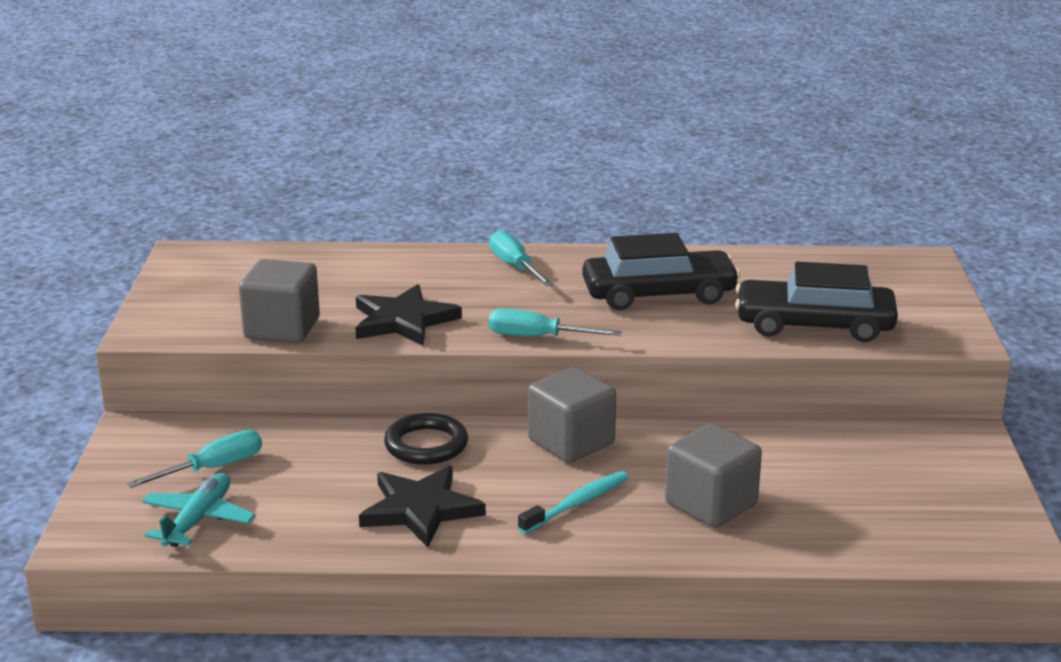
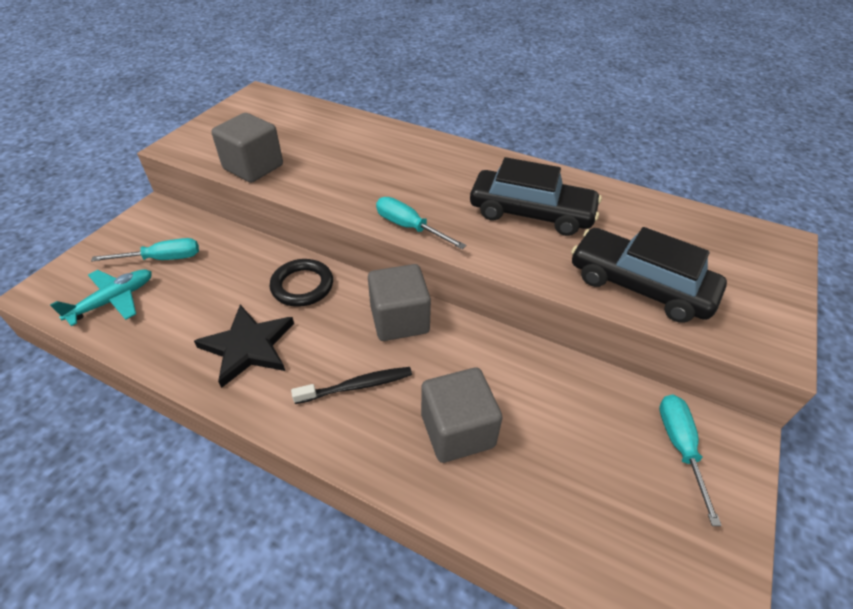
camera: 25 degrees right, 20 degrees up
(403, 321) = (333, 183): black star -> none
(515, 267) = (446, 158): turquoise screwdriver -> turquoise screwdriver (679, 447)
(576, 504) = (356, 386): turquoise toothbrush -> black toothbrush

